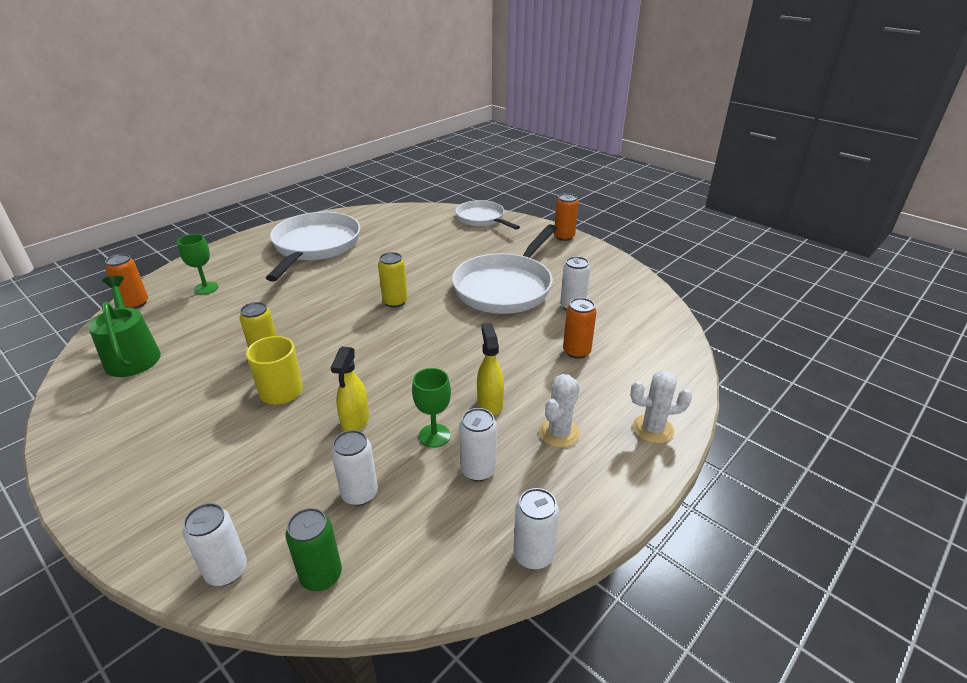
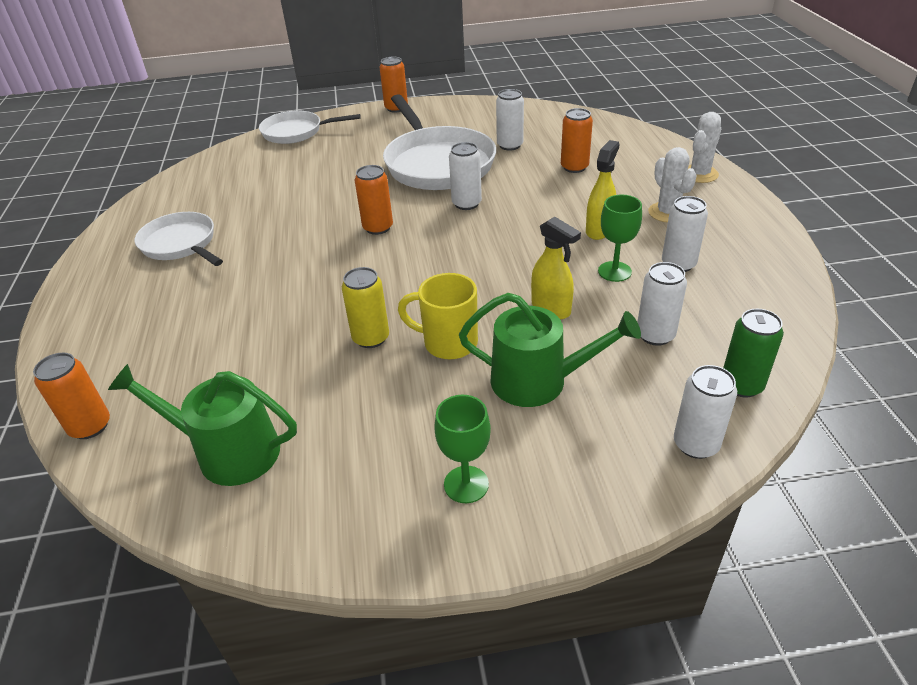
camera: 50 degrees left, 5 degrees up
(206, 288) = (148, 352): green goblet -> green goblet (466, 484)
(261, 451) = (538, 381): none -> green watering can
(315, 246) = (181, 244): white pan -> white pan, size x0.60
(395, 302) = (378, 228): yellow can -> orange can
(490, 403) = (599, 230): yellow spray bottle -> yellow spray bottle turned 90 degrees clockwise
(533, 555) = (790, 271): white can -> white can (466, 204)

